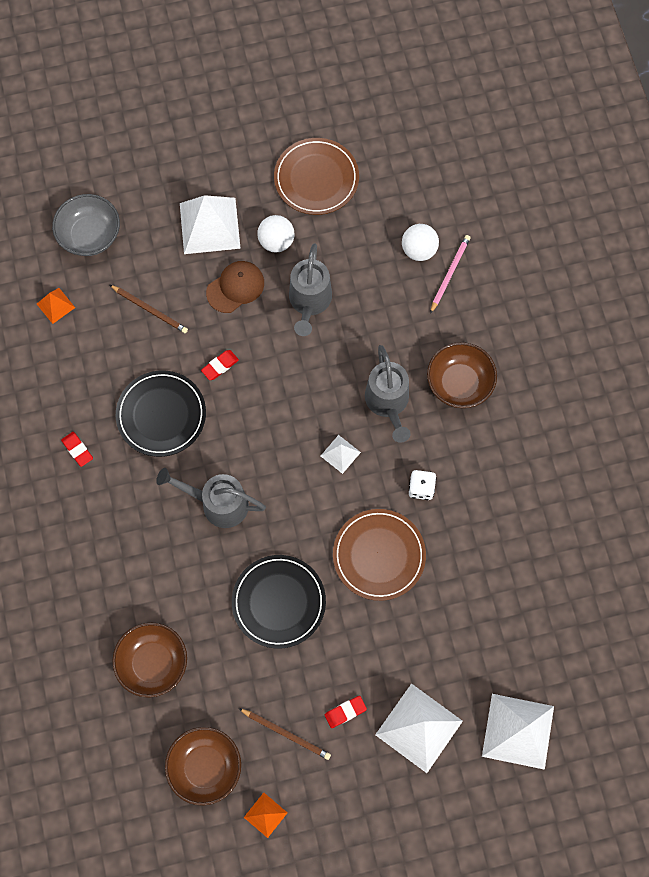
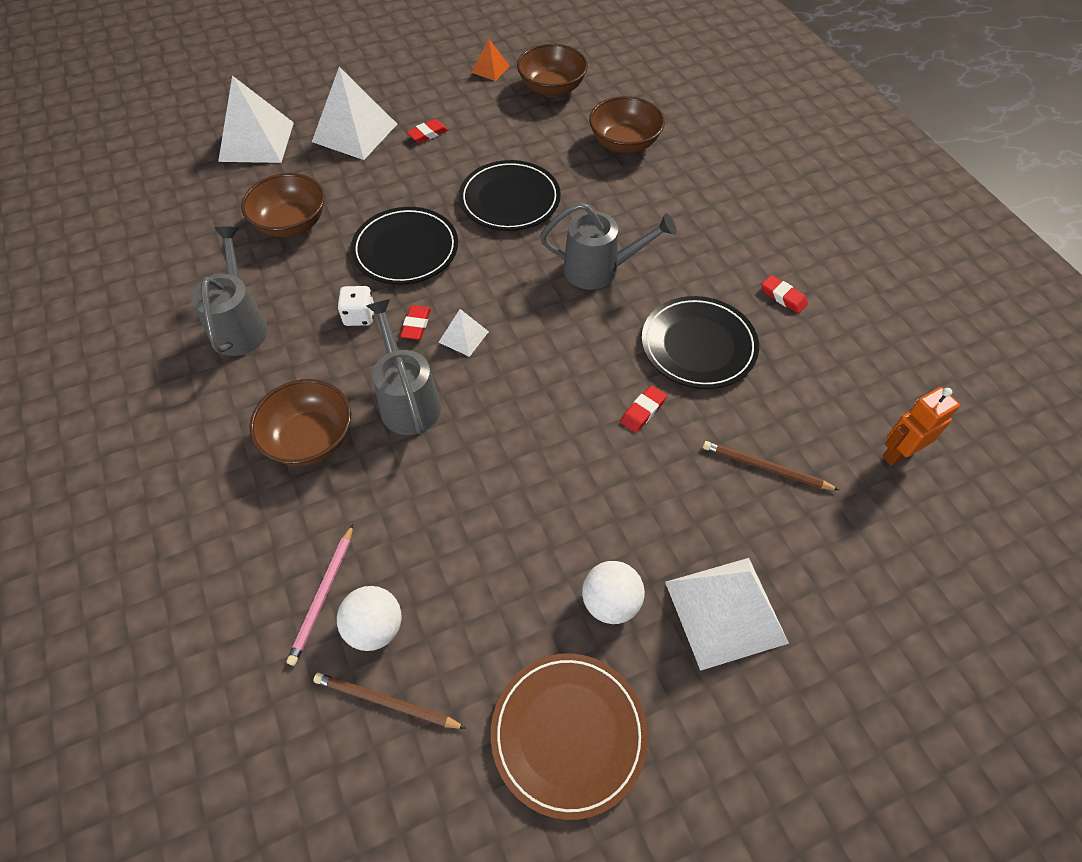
camera: 170 degrees right, 15 degrees down
(55, 305) = (898, 453): orange pyramid -> orange robot
(90, 235) = (904, 563): grey bowl -> none
(235, 287) = (653, 519): brown cap -> none
(286, 734) = (482, 115): brown pencil -> brown pencil (386, 702)
(309, 302) = (538, 514): grey watering can -> grey watering can (240, 325)
(376, 471) = (416, 325): none -> red eraser
(379, 555) = (405, 249): brown plate -> black plate
(479, 605) = (291, 223): none -> brown bowl

